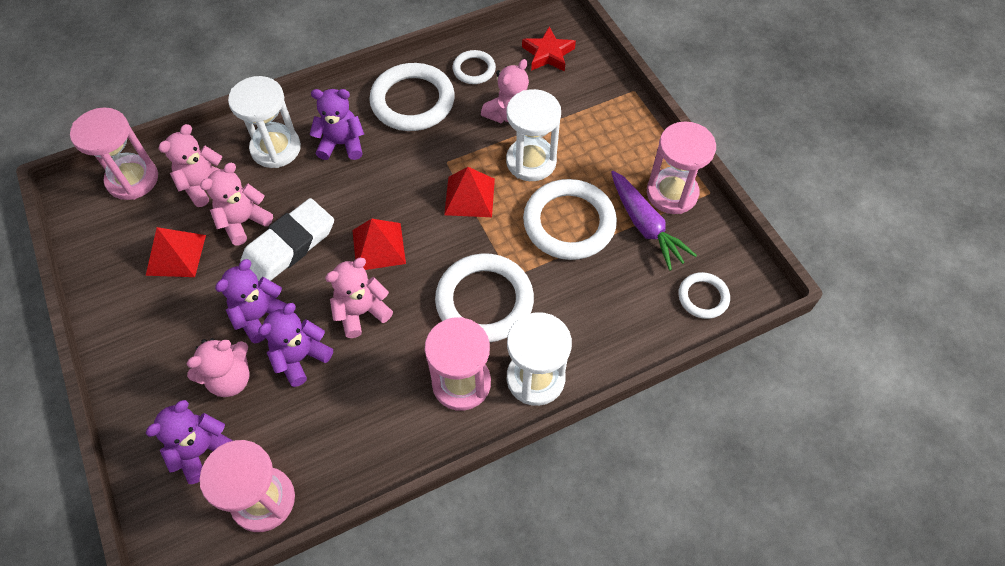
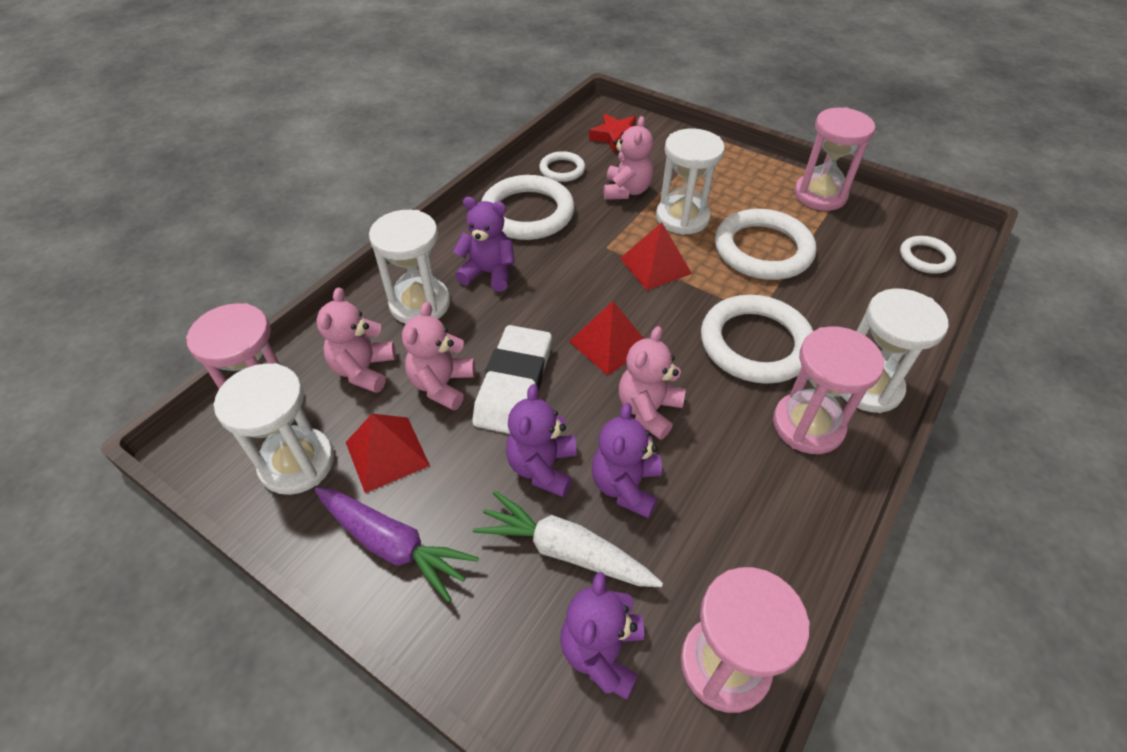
camera: 30 degrees left, 10 degrees down
(122, 233) = (297, 463): none -> white hourglass
(230, 378) = (565, 551): pink teddy bear -> white carrot
(342, 144) = (488, 273): purple teddy bear -> purple teddy bear turned 45 degrees clockwise
(645, 225) = (825, 226): purple carrot -> purple carrot (393, 544)

